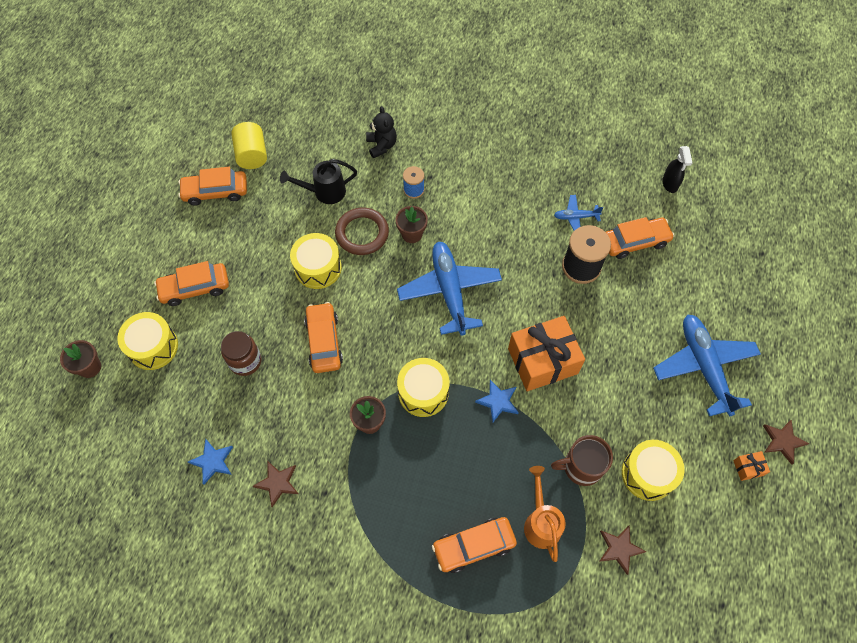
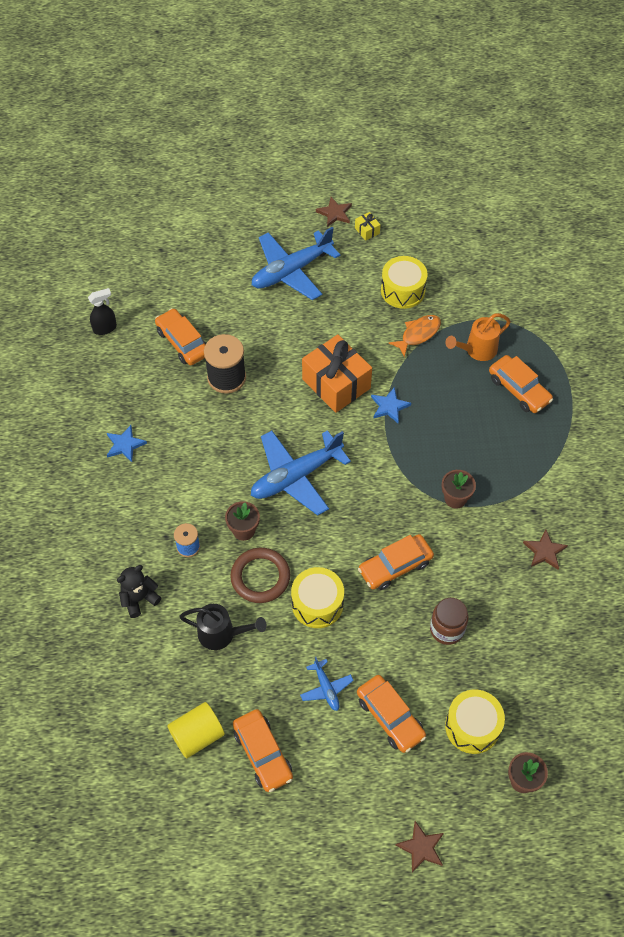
camera: 110 degrees left, 5 degrees down
(212, 461) = (554, 614): blue star -> blue star (125, 445)
(325, 192) = (222, 634): black watering can -> black watering can turned 45 degrees counterclockwise
(423, 392) = (407, 465): yellow drum -> none
(575, 217) = (171, 395): blue plane -> blue plane (326, 688)
(581, 467) = (418, 334): brown mug -> orange fish
(619, 549) = (471, 296): brown star -> brown star (421, 847)
(748, 468) = (367, 231): orange gift -> yellow gift

